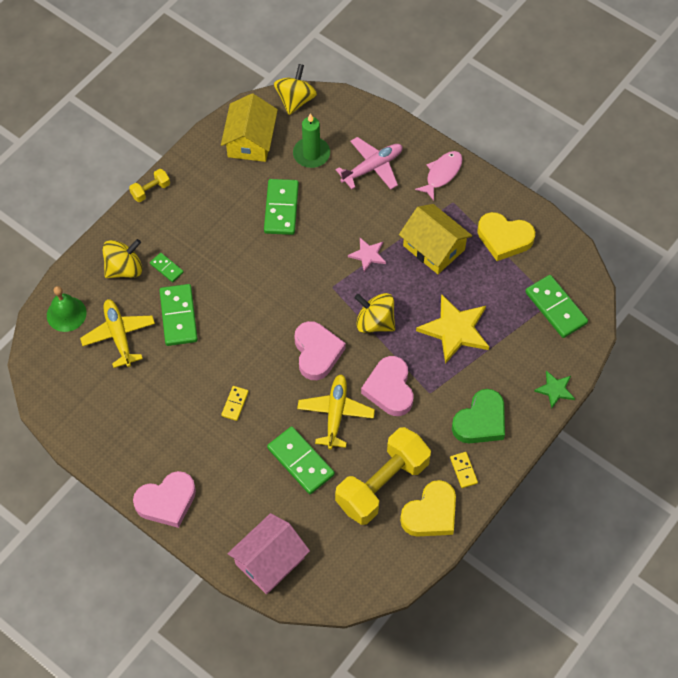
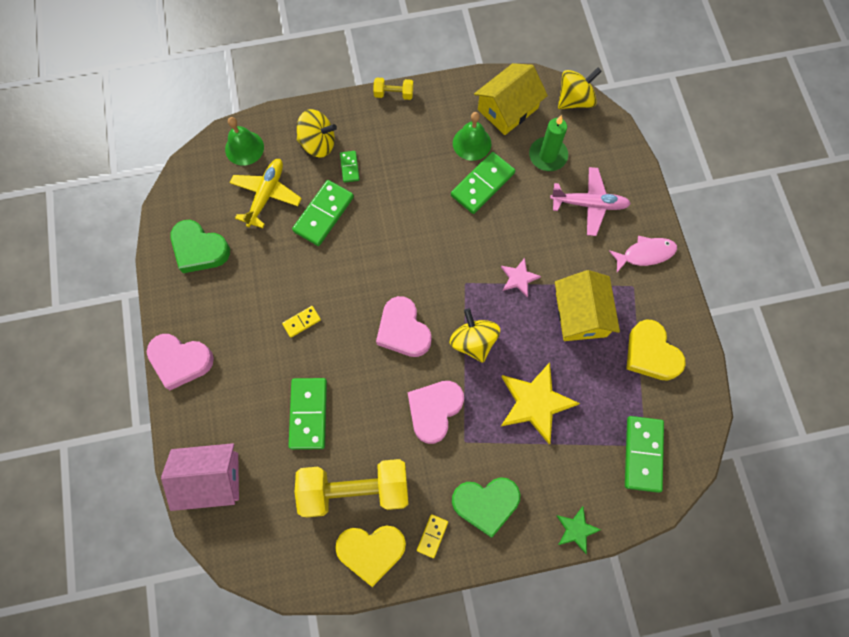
camera: 40 degrees right, 10 degrees up
(103, 413) = (199, 249): none -> green heart
(246, 184) = (472, 143): none -> green bell
(317, 352) = (403, 330): pink heart -> pink heart turned 120 degrees clockwise
(335, 413) = (372, 395): yellow plane -> none

